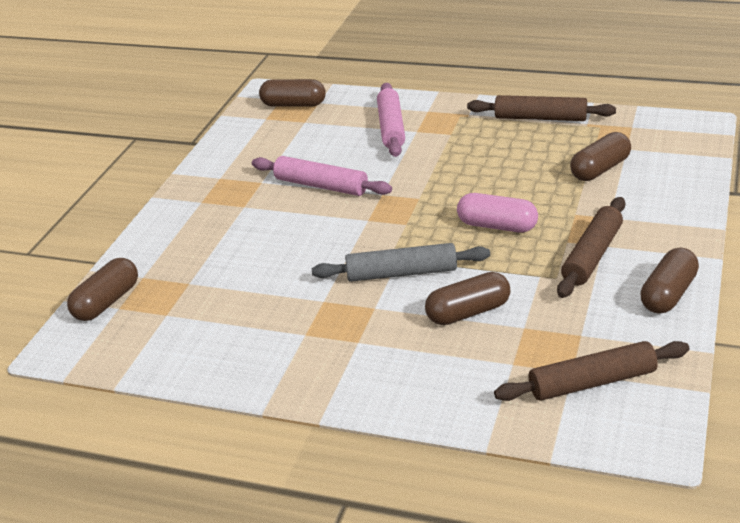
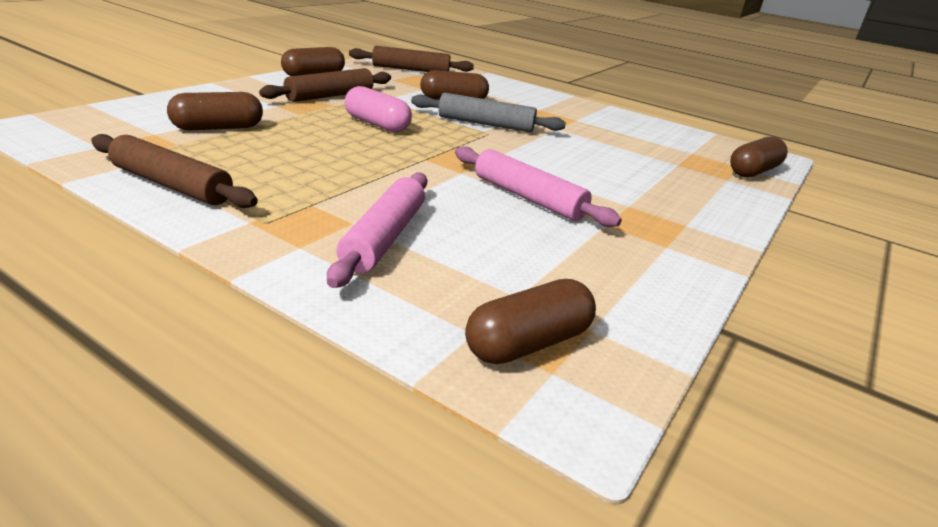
camera: 170 degrees left, 5 degrees down
(293, 105) = (528, 343): brown capsule -> brown capsule turned 60 degrees counterclockwise

